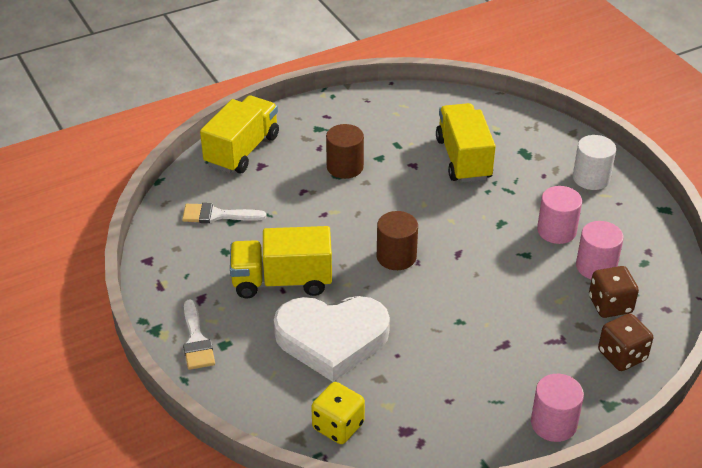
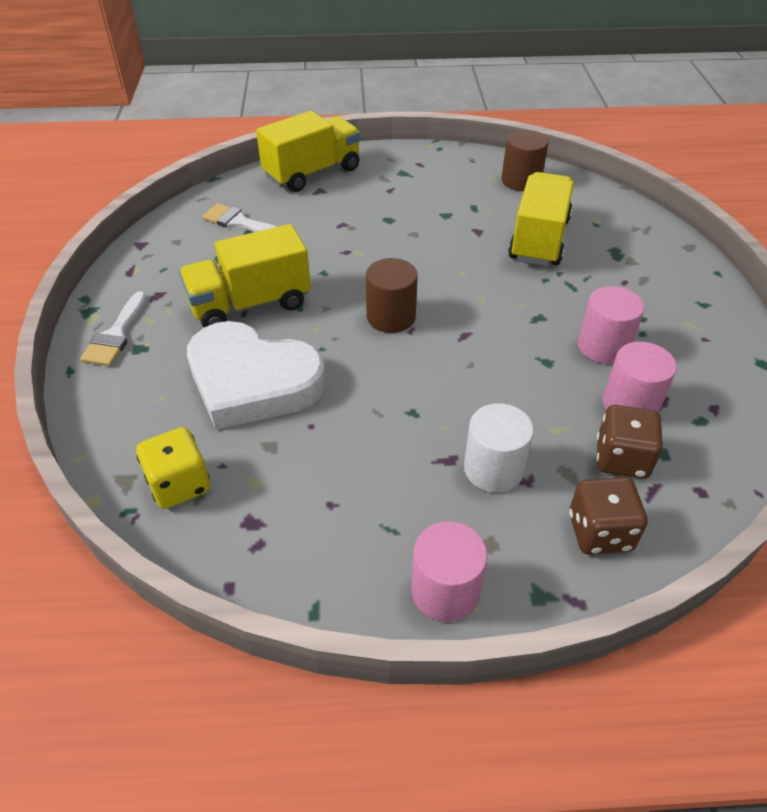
camera: 25 degrees right, 5 degrees up
(282, 281) = (250, 304): yellow truck -> yellow truck turned 45 degrees counterclockwise
(345, 167) = (402, 214): brown cylinder -> brown cylinder (521, 181)
(591, 178) = (684, 301): white cylinder -> white cylinder (493, 469)

